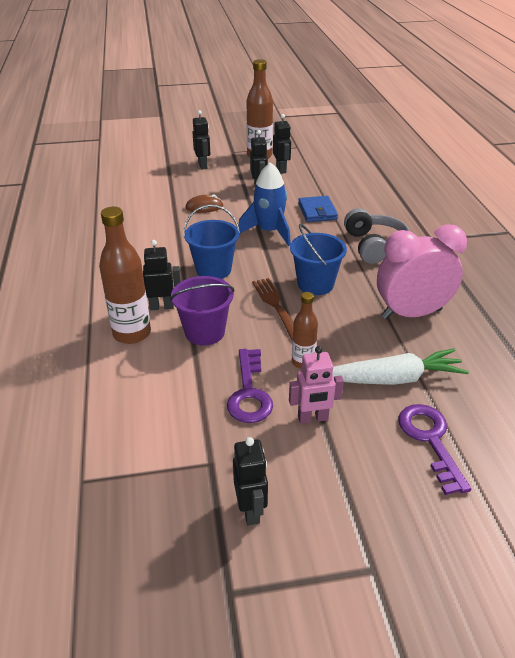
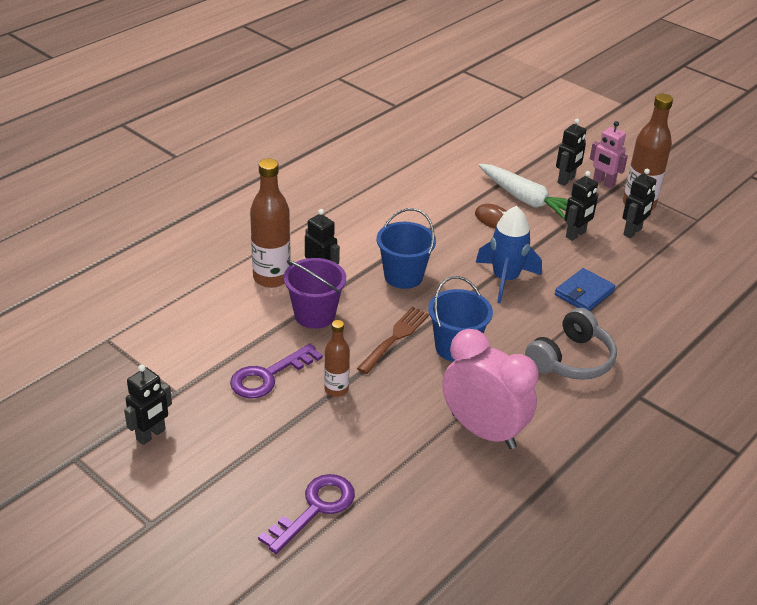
camera: 50 degrees right, 0 degrees up
(313, 418) = (274, 426): pink robot -> pink robot (603, 183)
(392, 379) = (371, 454): white carrot -> white carrot (526, 200)

